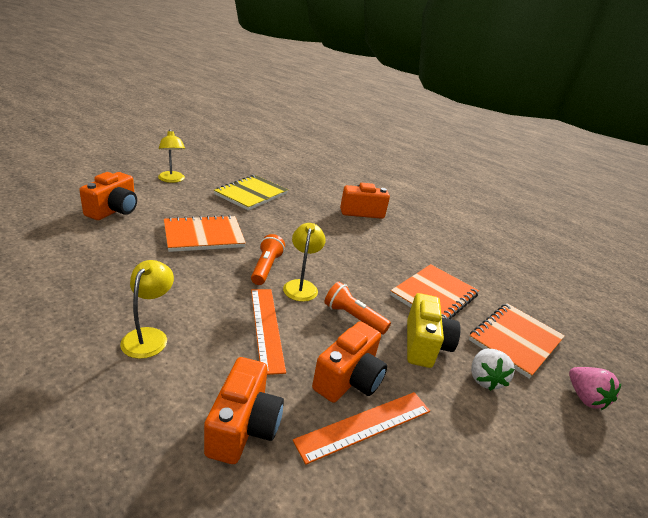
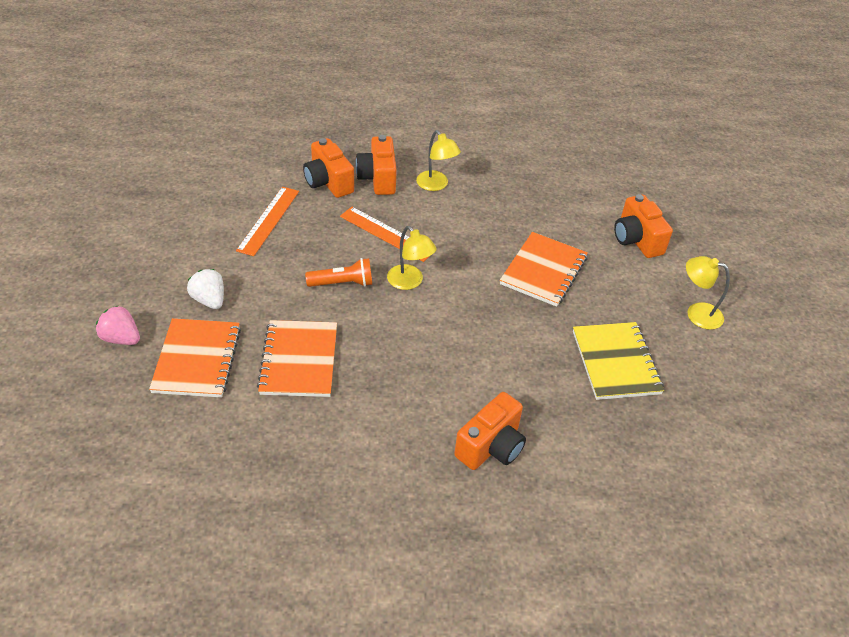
camera: 140 degrees right, 15 degrees up
(266, 268) = (455, 278): orange flashlight -> none
(349, 379) = (300, 237): orange camera -> orange camera (378, 178)
(424, 345) = (271, 298): yellow camera -> none

